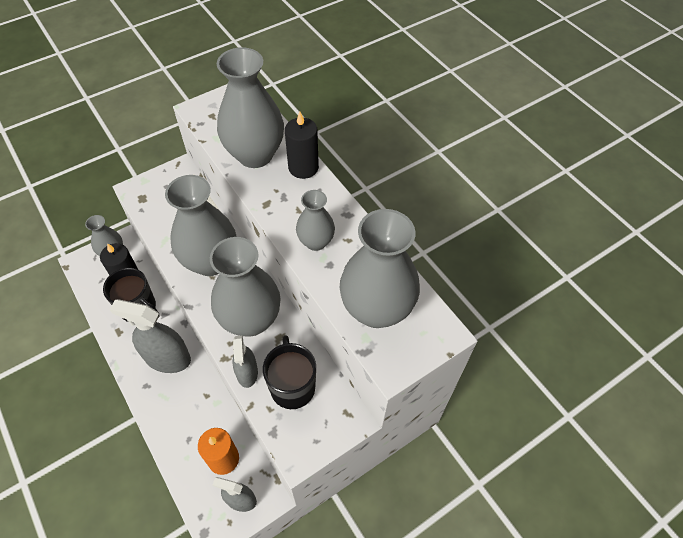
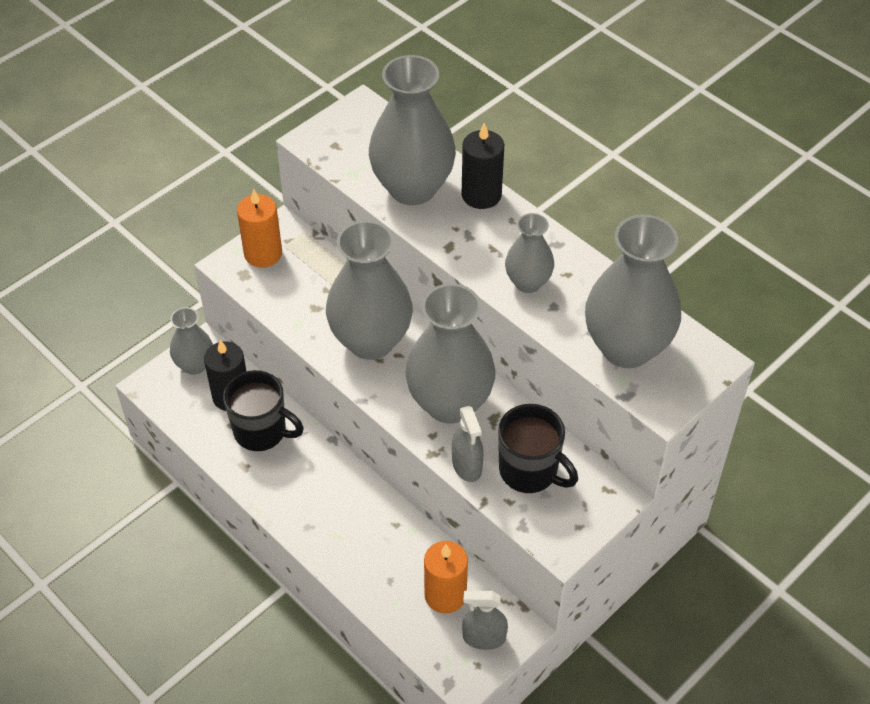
camera: 10 degrees left, 5 degrees down
(160, 185) = (263, 254): none -> orange candle
(167, 358) = (326, 488): grey spray bottle -> none
(292, 386) = (530, 471): black mug -> black mug turned 150 degrees clockwise

